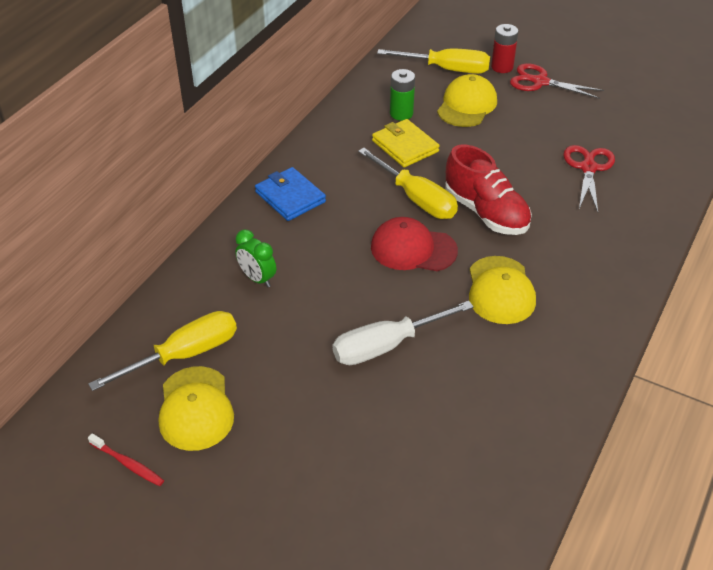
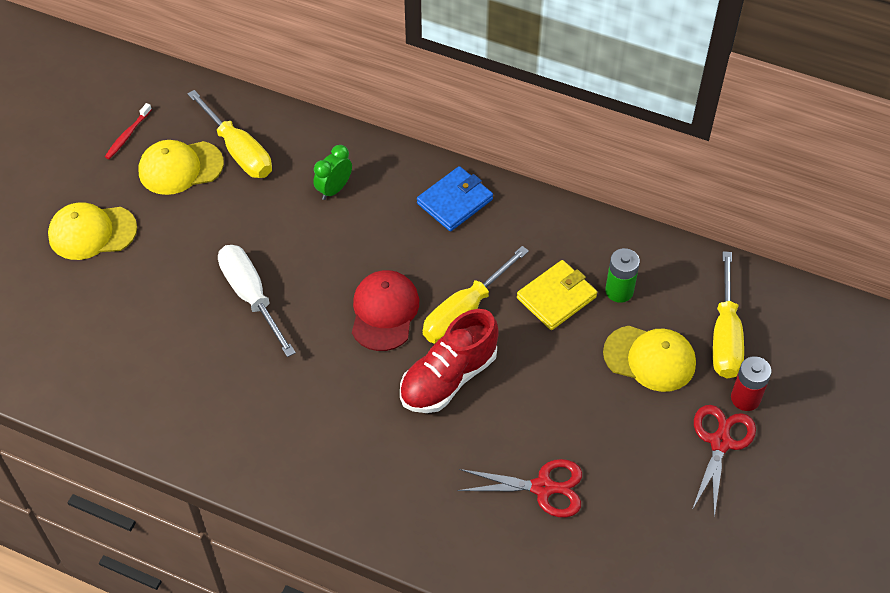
camera: 85 degrees right, 10 degrees up
(500, 290) = (328, 390): yellow cap -> yellow cap (92, 232)

